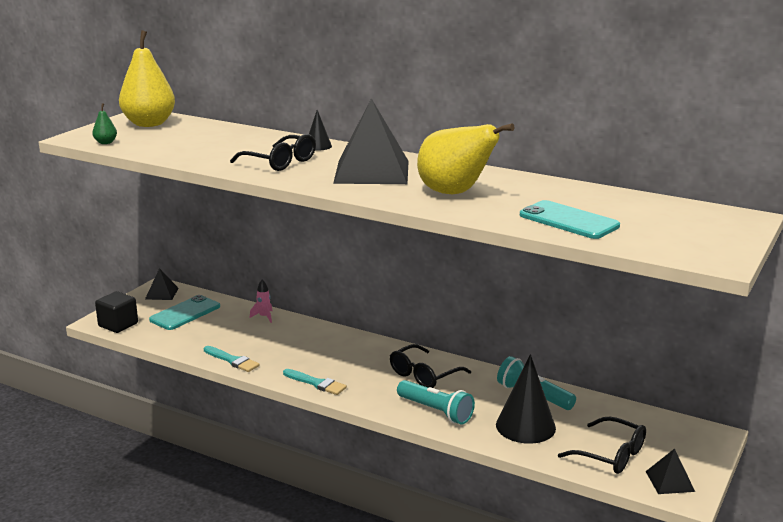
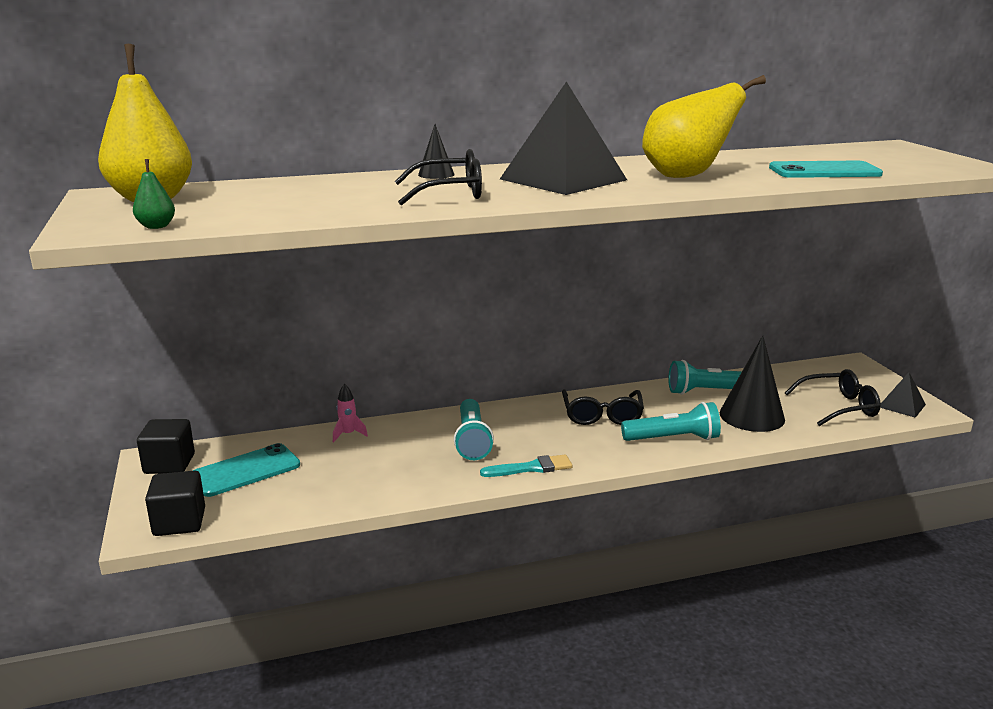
camera: 45 degrees left, 0 degrees up
(162, 293) = (169, 464): black pyramid -> black cube
(185, 313) = (246, 471): turquoise phone -> turquoise phone turned 60 degrees clockwise
(232, 360) = (404, 490): turquoise brush -> none
(318, 352) = (472, 440): none -> turquoise flashlight

